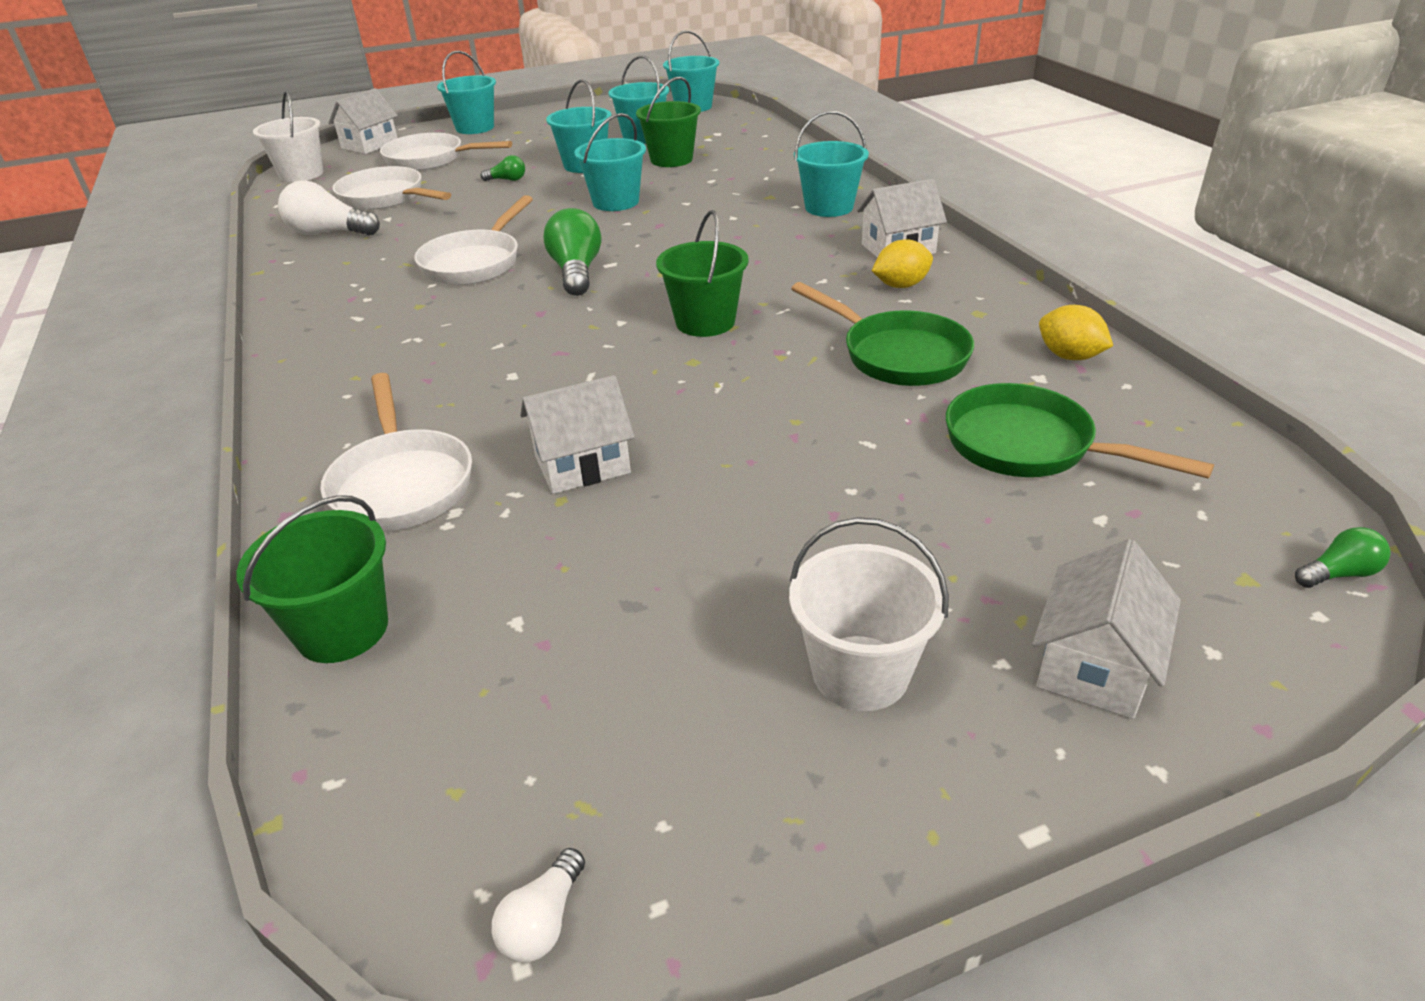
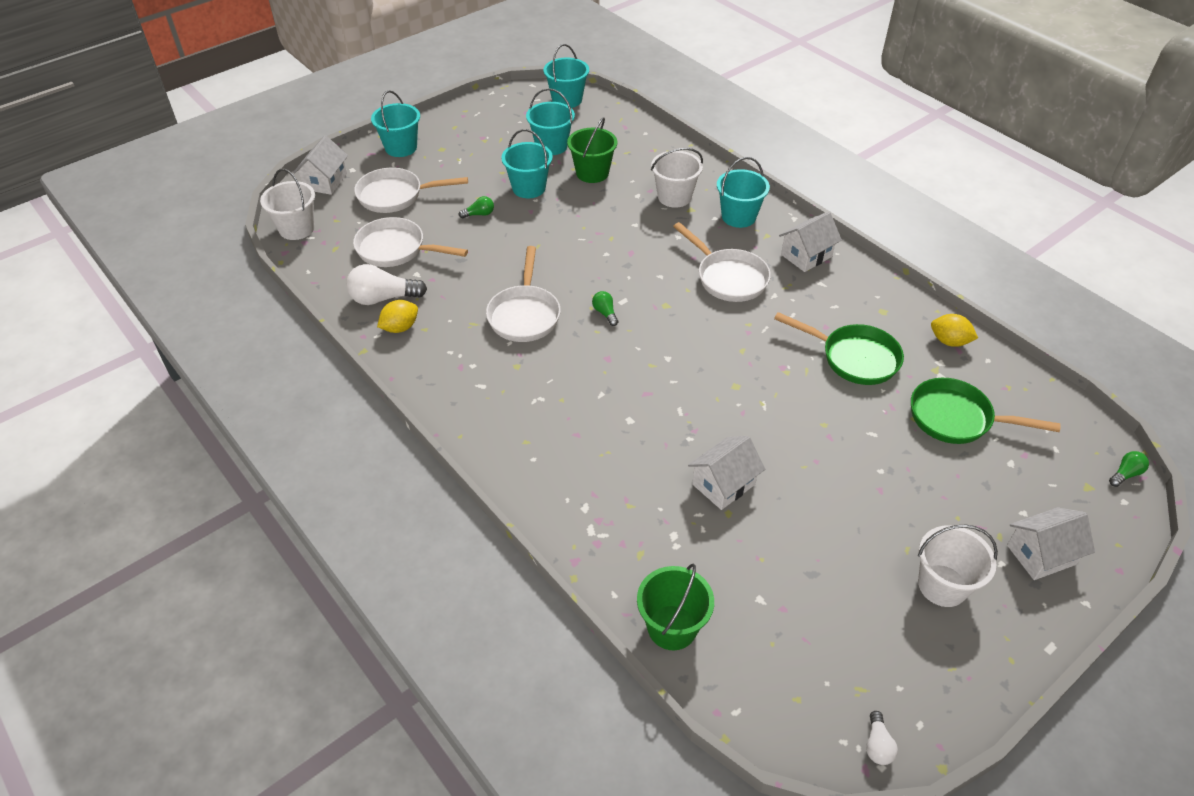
camera: 20 degrees left, 10 degrees up
(402, 483) = (627, 522): white pan -> white pan (728, 277)
(576, 272) = (605, 313): green light bulb -> green light bulb, size x0.51
(615, 202) = (582, 230): turquoise bucket -> none
(705, 322) = (722, 348): green bucket -> none
(757, 185) = (674, 197): none -> white bucket
(900, 285) = (825, 293): yellow lemon -> yellow lemon (400, 327)
(1093, 665) = (1041, 554): white house -> white house turned 60 degrees clockwise

